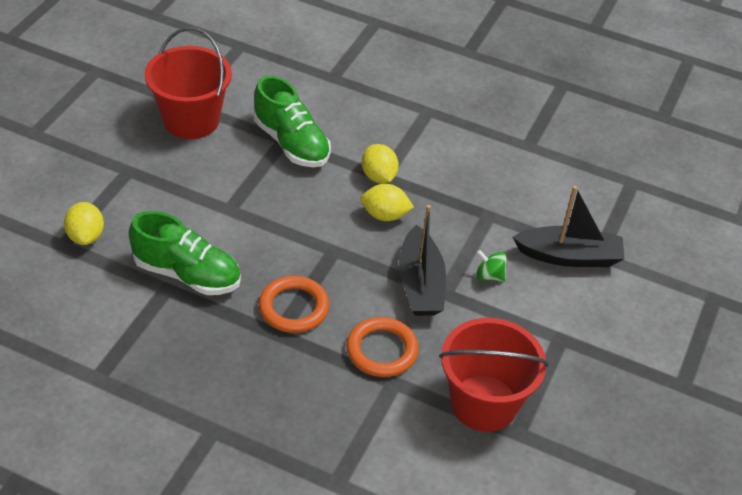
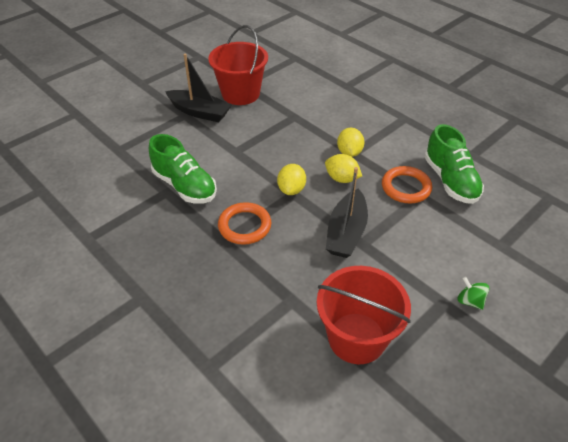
camera: 25 degrees right, 0 degrees up
(86, 236) = (135, 148): yellow lemon -> yellow lemon (291, 189)
(291, 143) = (298, 119): green shoe -> green shoe (450, 181)
(382, 350) = (294, 273): orange ring -> orange ring (406, 187)
(489, 276) = (403, 239): green spinning top -> green spinning top (470, 301)
(569, 256) = (475, 240): black boat -> black boat (199, 112)

